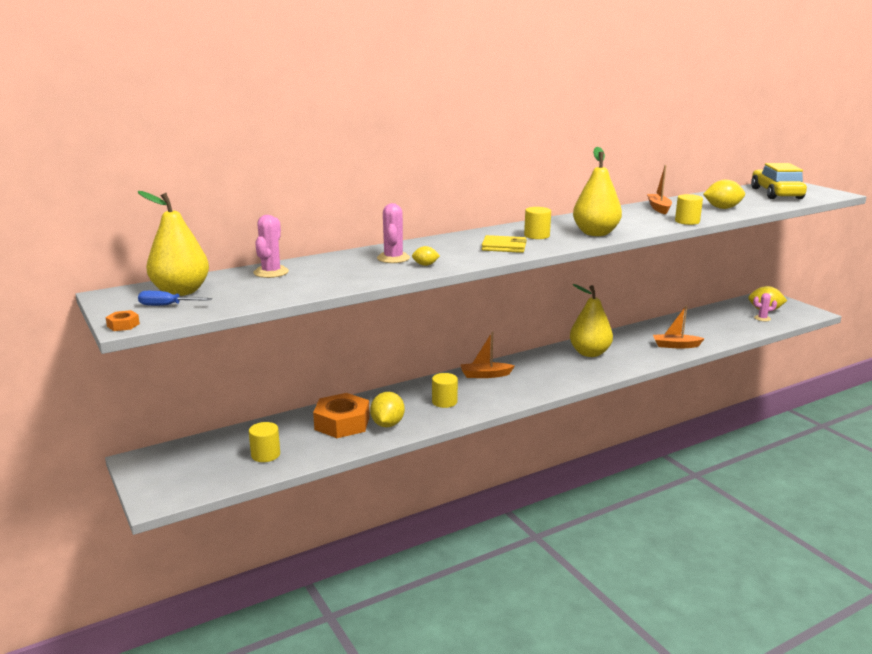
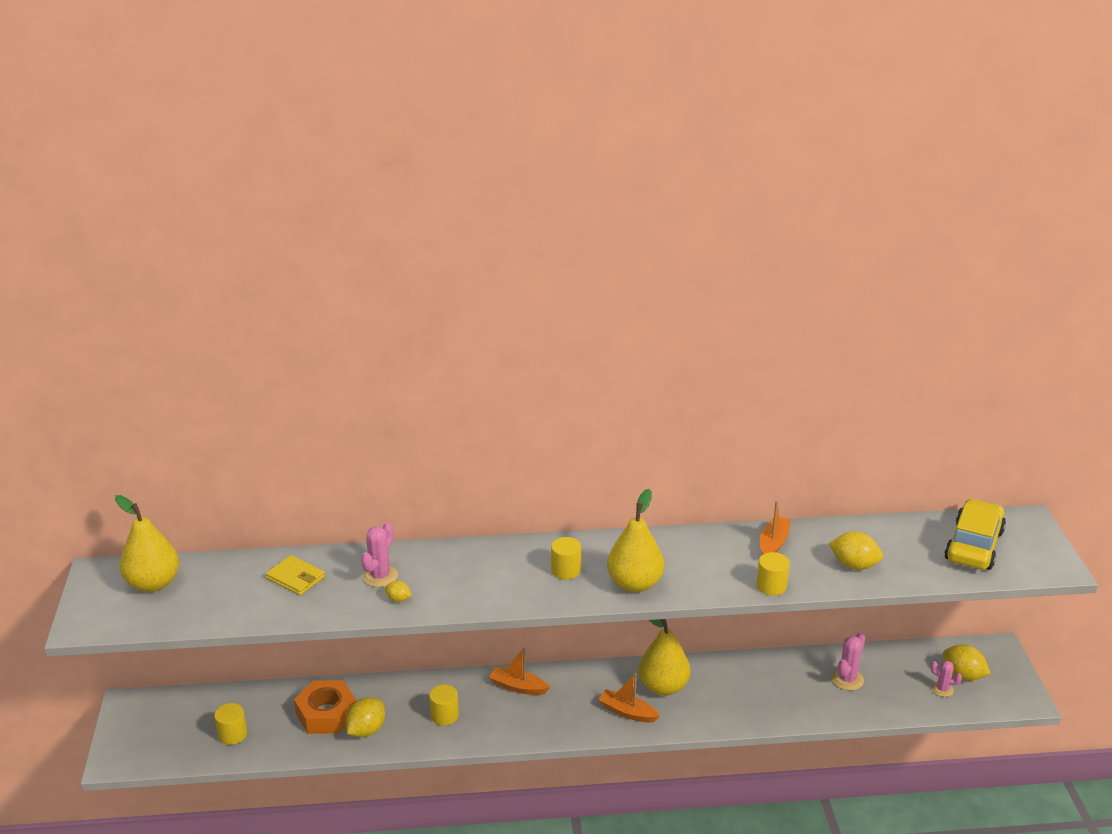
camera: 25 degrees right, 10 degrees up
(123, 325) = (75, 627): orange nut -> none
(166, 305) = (126, 605): blue screwdriver -> none
(271, 272) = (250, 570): pink cactus -> pink cactus (847, 679)
(504, 247) = (508, 585): yellow wallet -> yellow wallet (295, 578)
(675, 346) = (777, 706): orange boat -> orange boat (627, 712)

